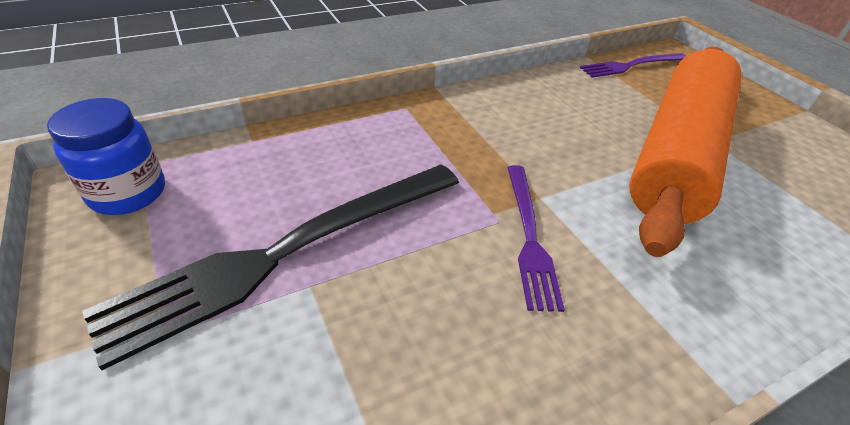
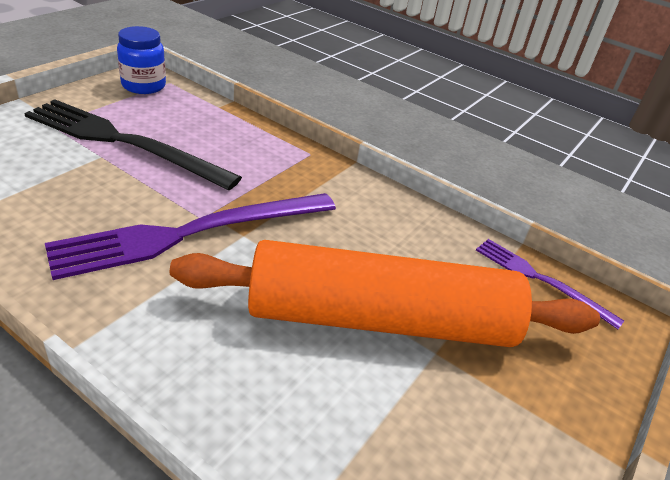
camera: 60 degrees right, 5 degrees down
(529, 236) = (191, 233): purple fork -> purple fork, size x1.84

